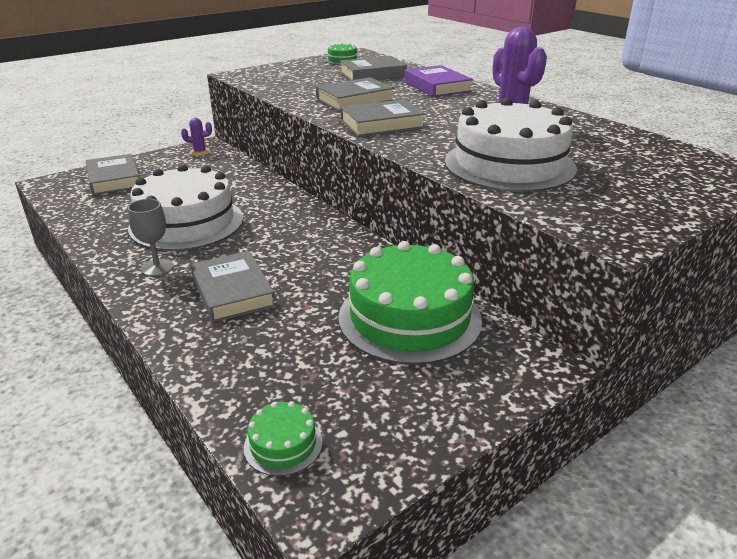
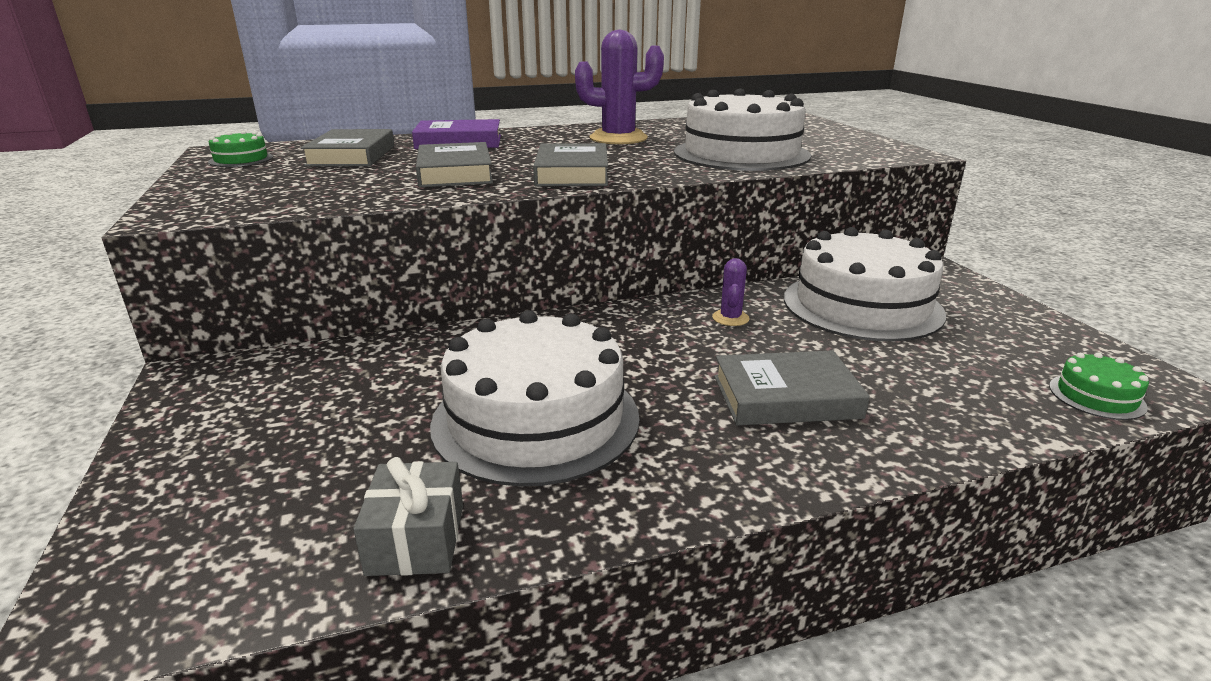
camera: 70 degrees left, 5 degrees down
(90, 218) = (416, 539): none -> grey gift
(114, 179) = (217, 501): grey book -> none
(157, 267) = (688, 457): grey goblet -> none
(200, 152) = (214, 383): purple cactus -> purple cactus (730, 318)
(409, 318) = (862, 305): green cake -> white cake

